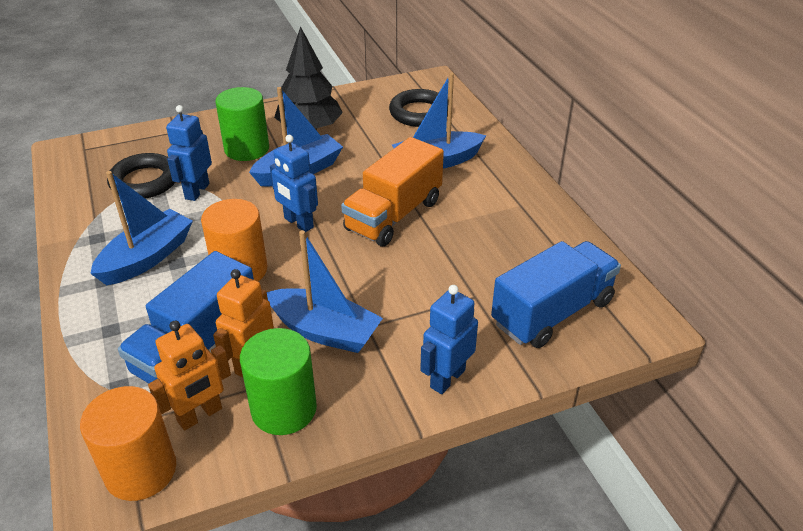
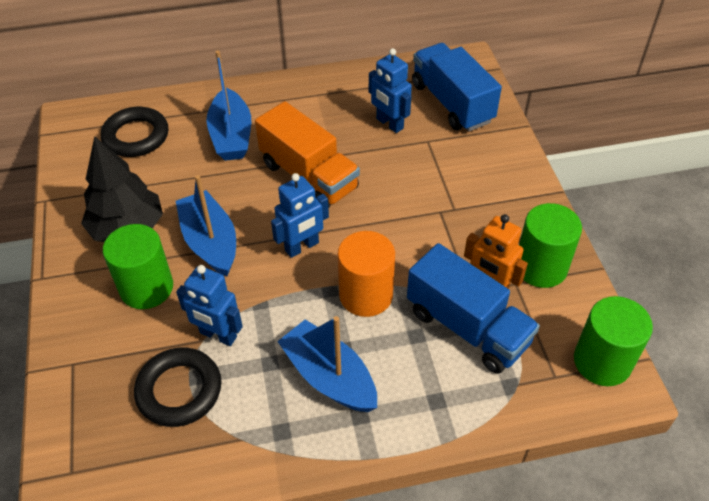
camera: 80 degrees left, 10 degrees up
(141, 470) = (602, 361): orange cylinder -> green cylinder
(200, 415) = (546, 323): orange robot -> none
(325, 331) = (457, 236): blue boat -> none
(447, 378) = (514, 169): blue robot -> blue robot (389, 124)

